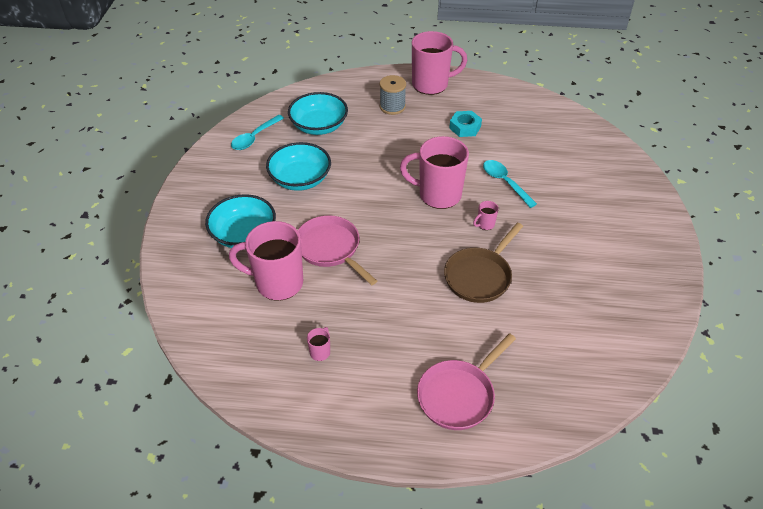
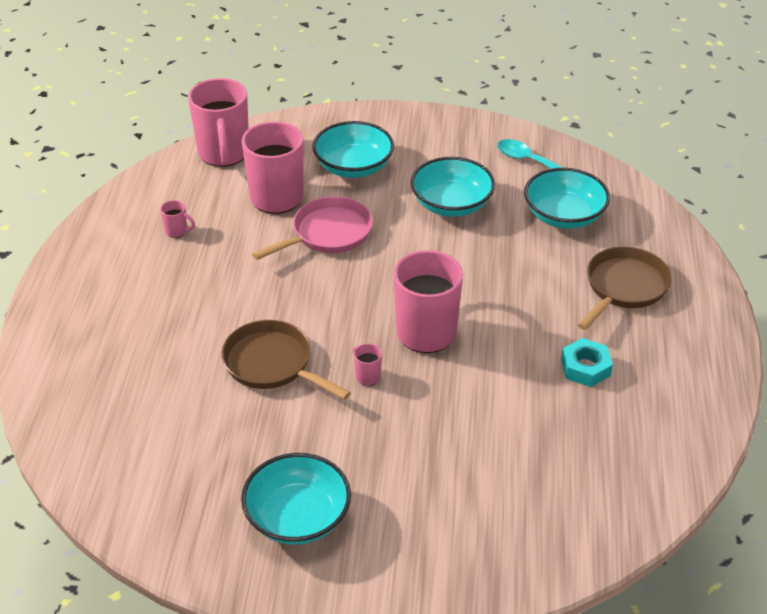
camera: 90 degrees right, 5 degrees down
(392, 107) = (624, 287): grey spool -> brown pan
(431, 84) = (694, 333): pink mug -> pink mug (224, 154)
(458, 395) = (99, 335): pink pan -> none
(505, 182) = (457, 405): turquoise spoon -> none
(615, 256) = (297, 517): none -> turquoise bowl

